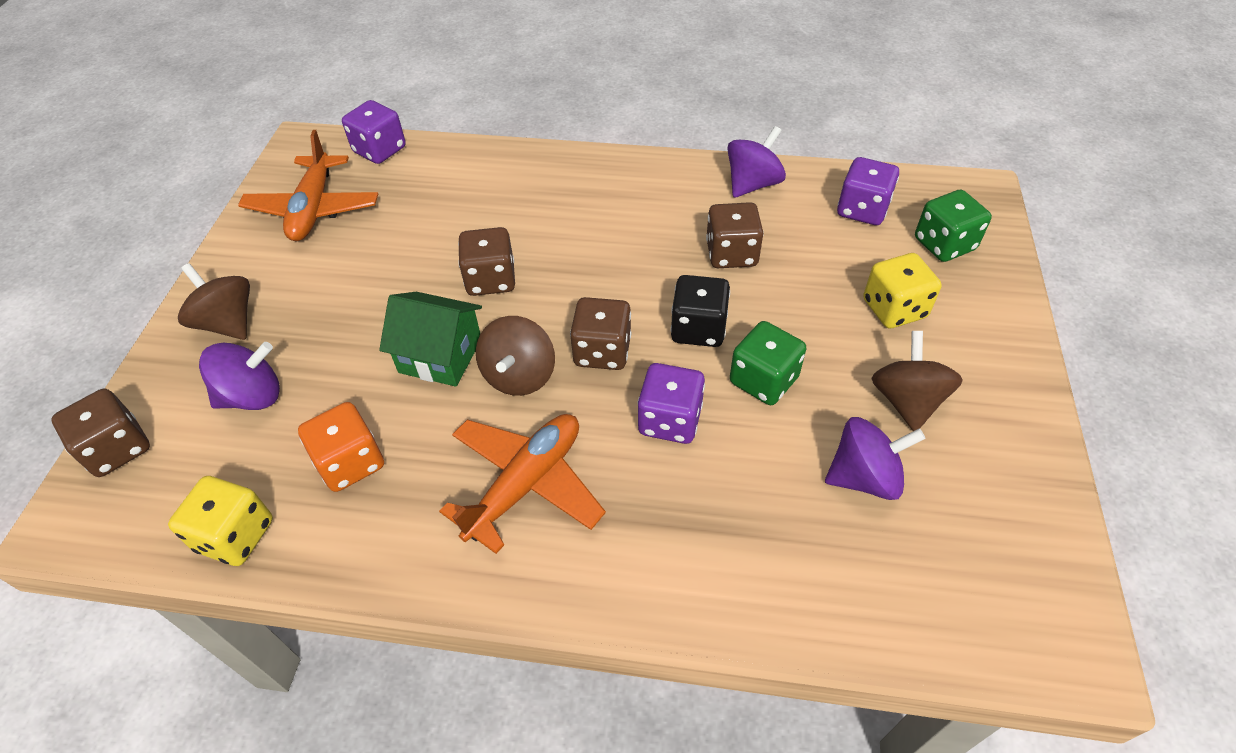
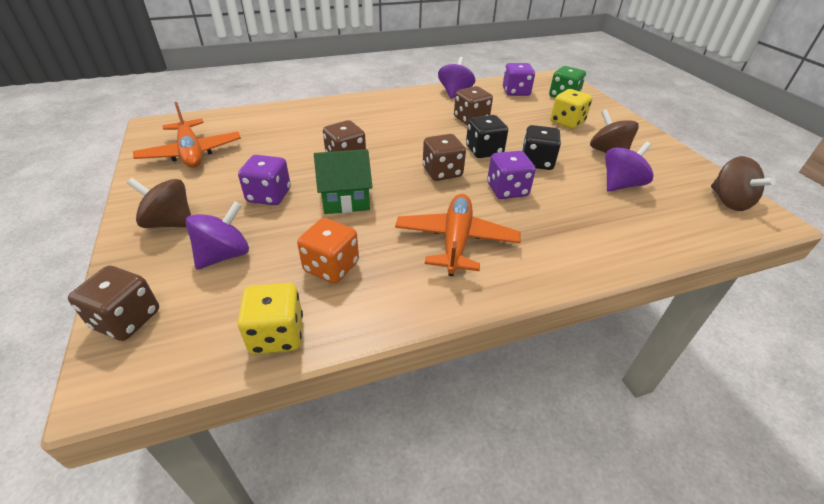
camera: 30 degrees left, 10 degrees down
(380, 150) = (217, 118): purple dice -> purple dice (269, 195)
(519, 375) = (404, 195): brown spinning top -> brown spinning top (729, 201)
(763, 380) = (537, 162): green dice -> black dice

